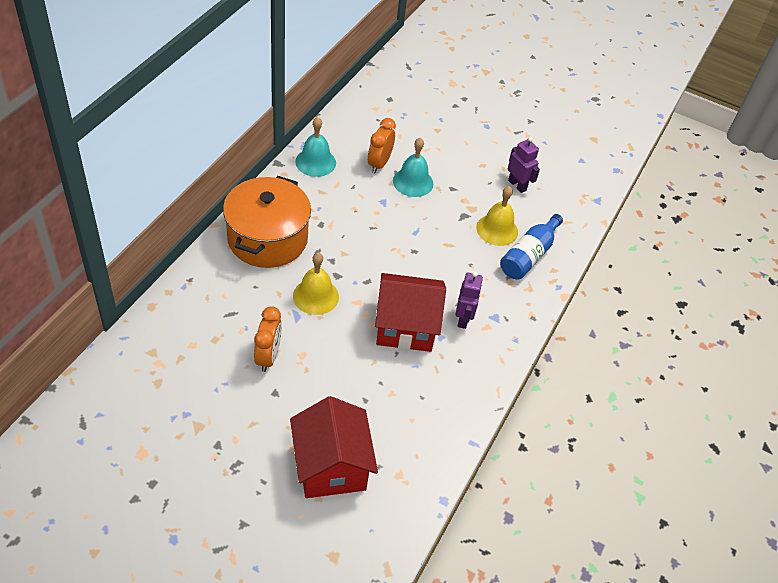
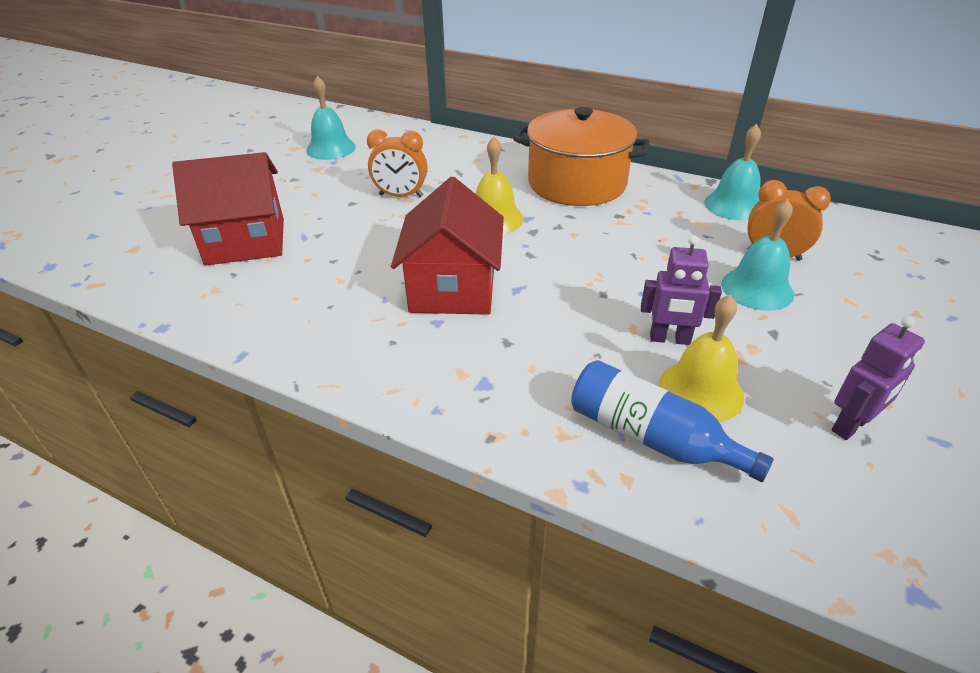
camera: 95 degrees right, 10 degrees down
(153, 418) = (331, 148): none -> turquoise bell
(463, 319) = (475, 346): purple robot -> purple robot (670, 339)

